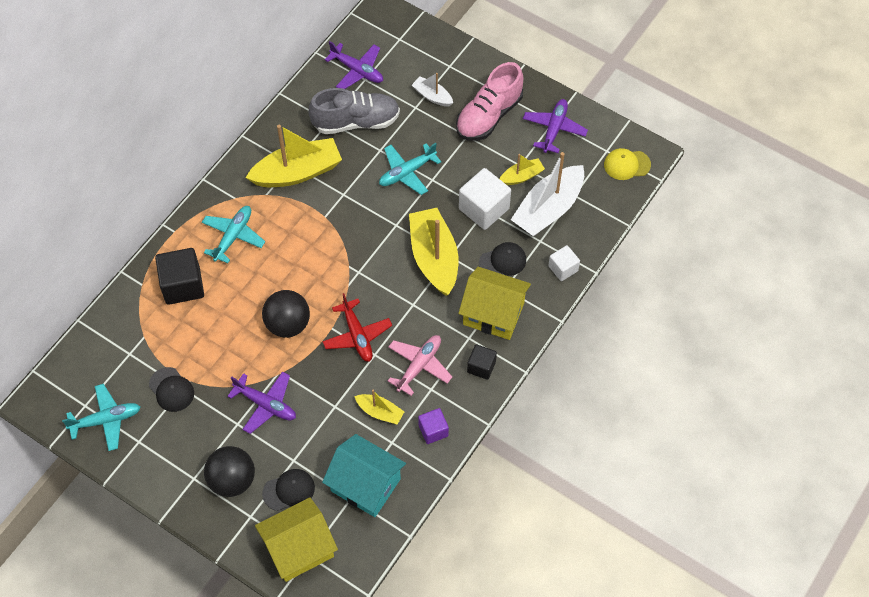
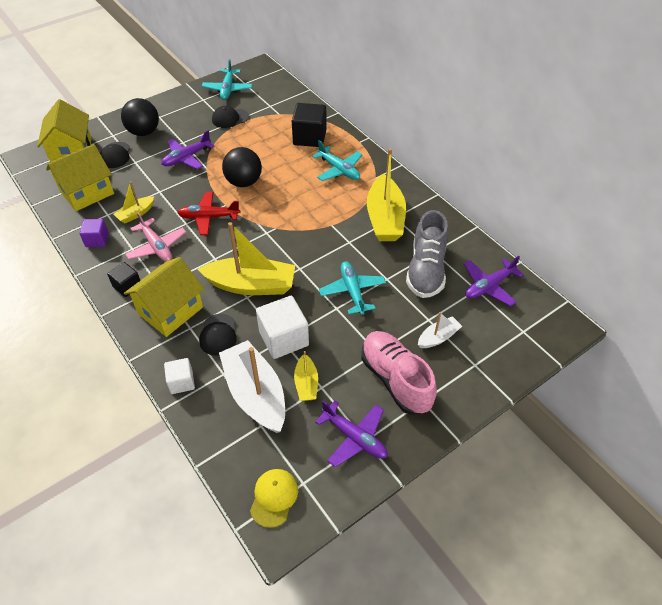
camera: 110 degrees right, 10 degrees down
(365, 485) = (87, 192): turquoise house -> yellow house

